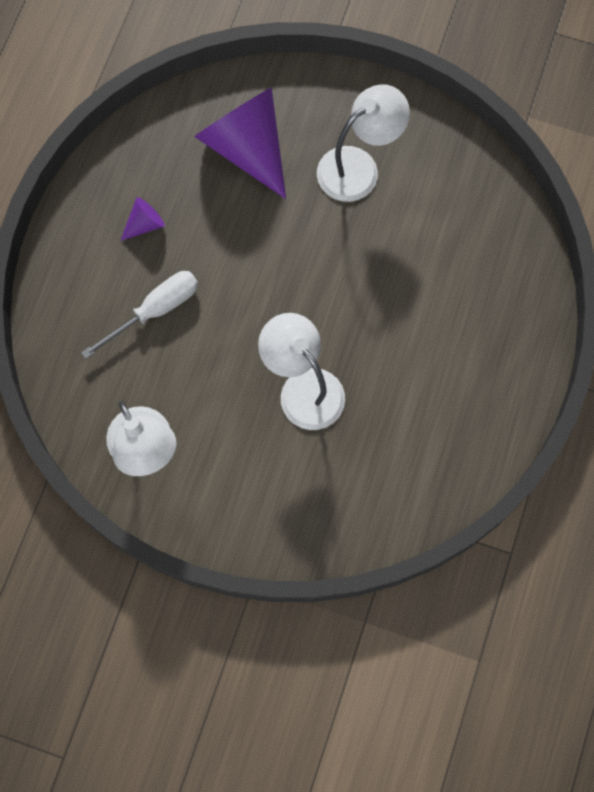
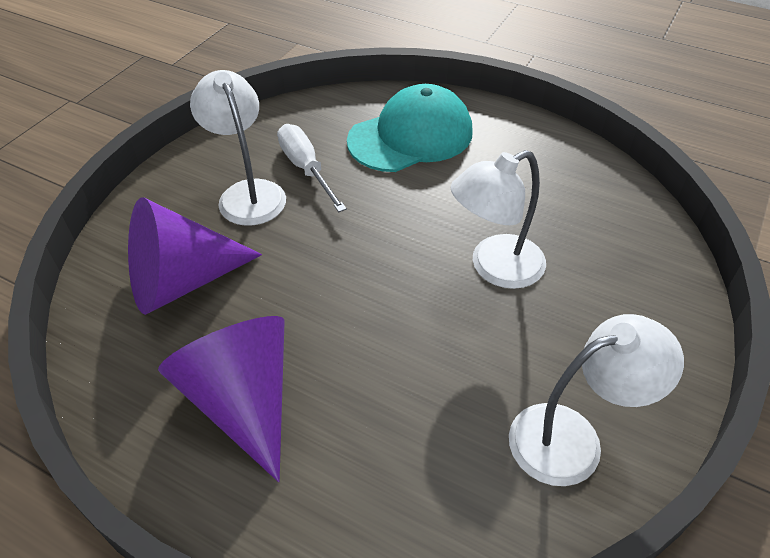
camera: 80 degrees left, 25 degrees down
(144, 224) = (243, 401): purple cone -> purple cone, size x2.33
(155, 310) = (372, 403): white screwdriver -> white screwdriver (306, 169)
(472, 295) = (411, 136): none -> turquoise cap

